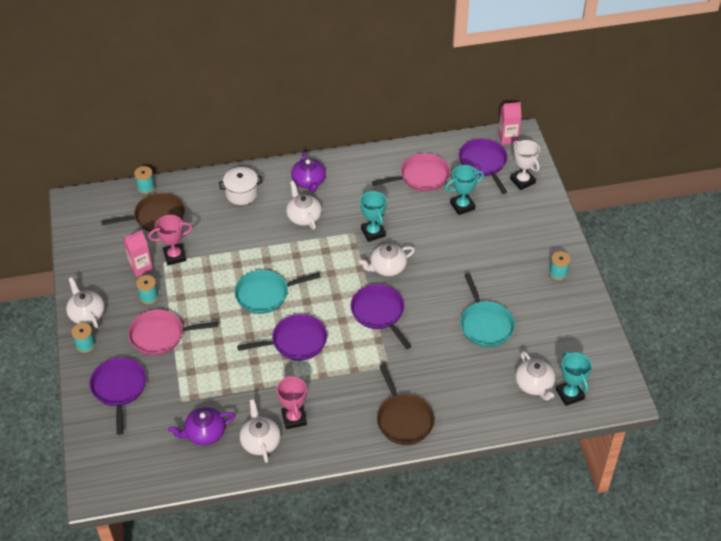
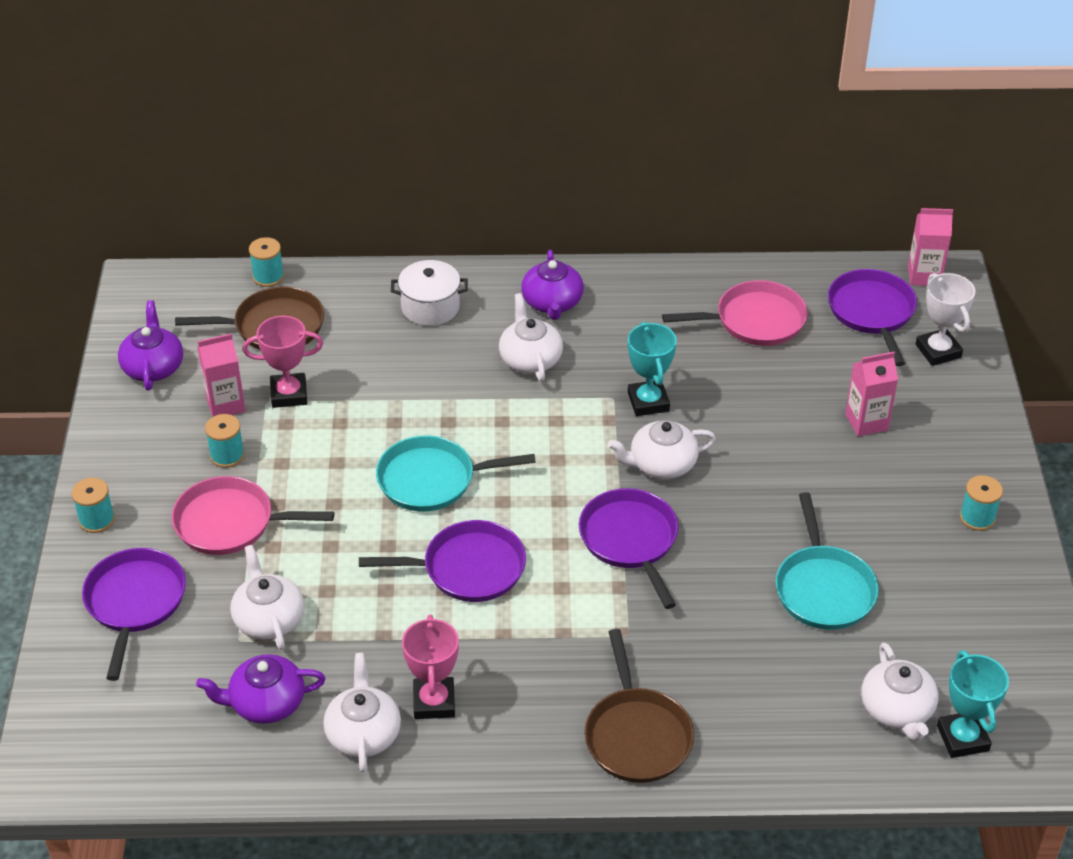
camera: 10 degrees right, 5 degrees down
(87, 313) = (113, 468): white teapot -> white teapot (268, 618)
(94, 251) = (153, 367): none -> purple teapot
(462, 206) = (819, 379): turquoise trophy -> none
(491, 227) = (866, 422): none -> pink carton

